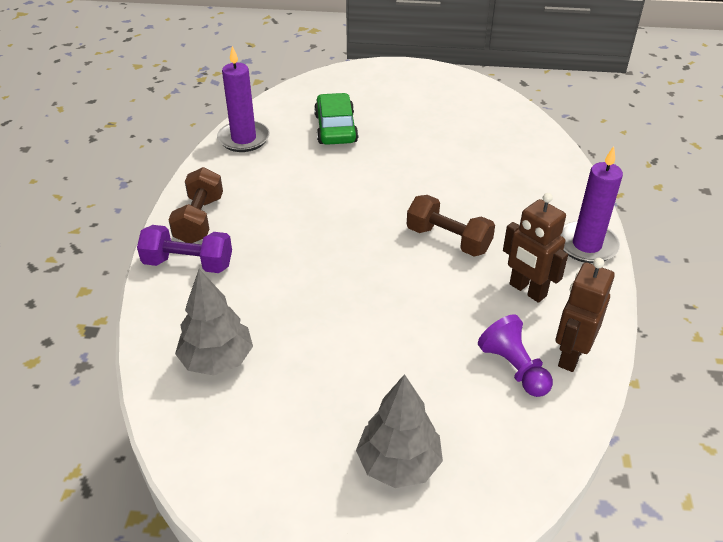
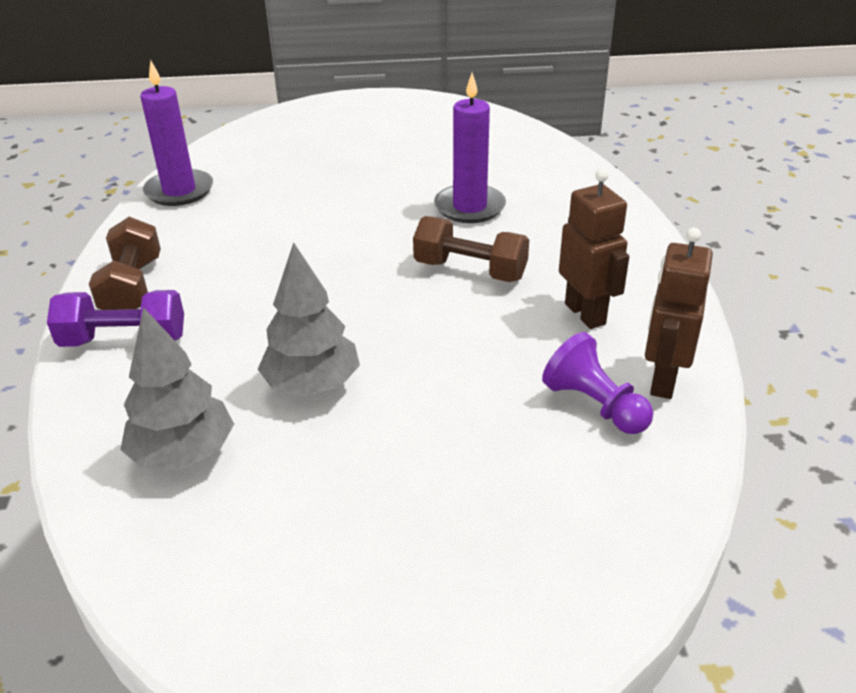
camera: 10 degrees left, 5 degrees down
(335, 128) = (298, 168): green car -> none
(399, 464) = (471, 548): grey tree -> grey tree (312, 385)
(527, 290) = (585, 314): brown robot -> brown robot turned 150 degrees counterclockwise
(586, 245) = (643, 255): purple candle -> purple candle (469, 207)

